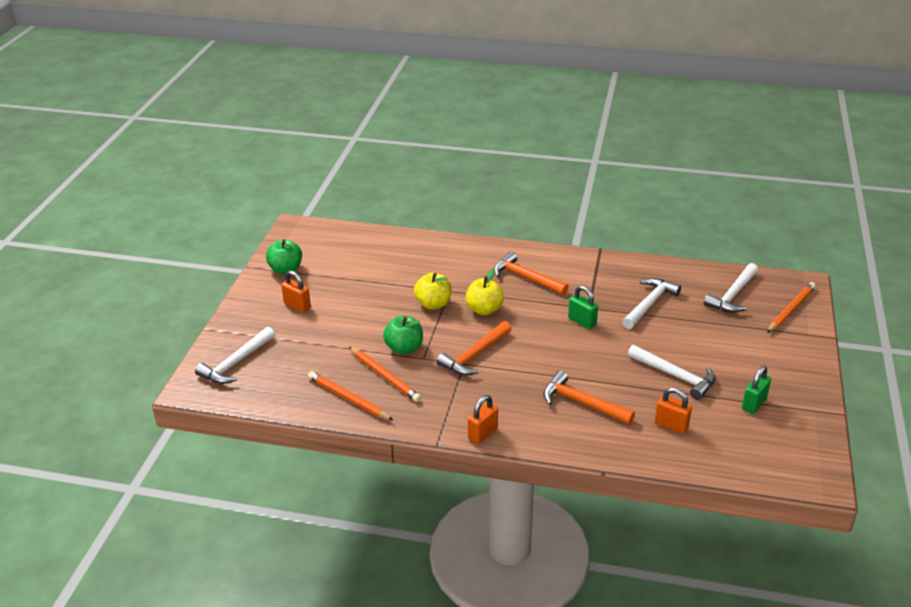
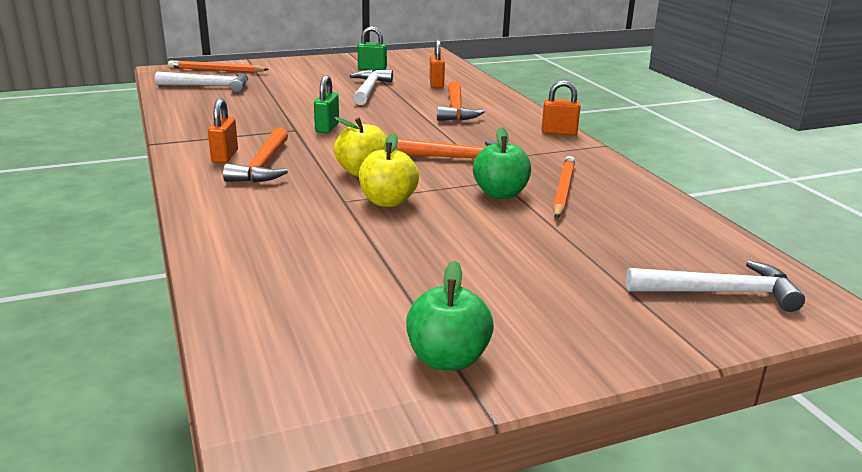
camera: 125 degrees left, 10 degrees down
(297, 306) = (529, 299): orange padlock -> orange padlock (225, 156)
(348, 398) = (629, 197): orange pencil -> none
(649, 304) = (260, 109): white hammer -> none

